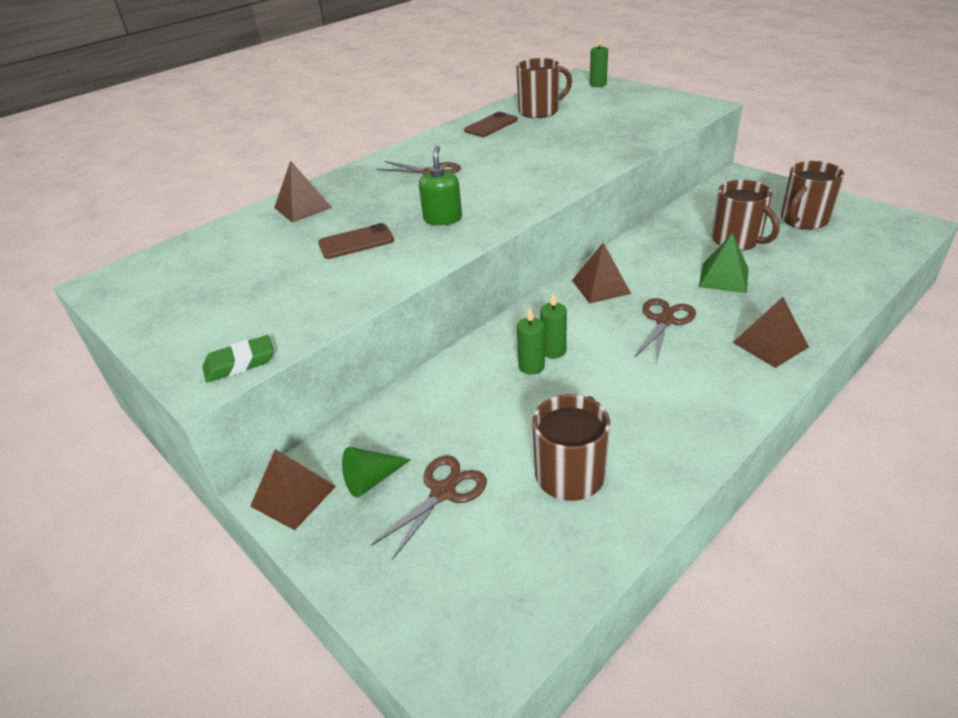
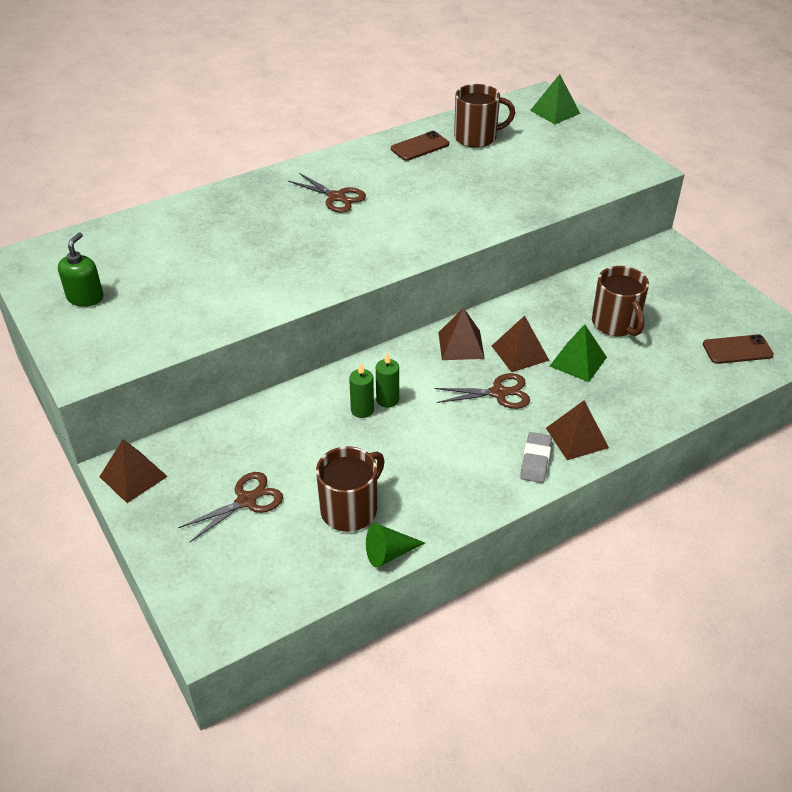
camera: 10 degrees right, 5 degrees up
(240, 363) = (112, 363): green eraser -> none
(302, 207) = (207, 213): brown pyramid -> brown pyramid (520, 353)
(356, 242) = (240, 263): brown phone -> brown phone (737, 350)
(372, 480) = (196, 478): green cone -> green cone (389, 553)
(443, 218) = (324, 254): green soap dispenser -> green soap dispenser (85, 297)
(598, 84) = (555, 112): green candle -> green pyramid
(664, 320) = (499, 393): brown scissors -> brown scissors turned 45 degrees clockwise
(743, 376) = (535, 461): none -> grey eraser
(803, 220) = (695, 315): brown mug -> none

